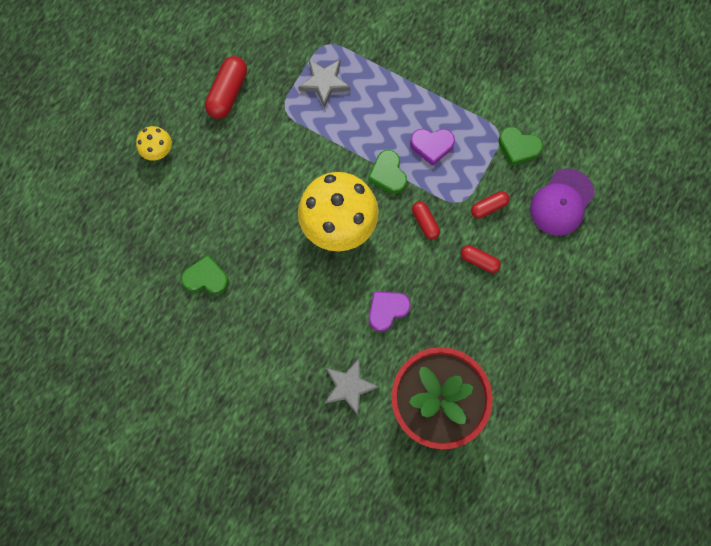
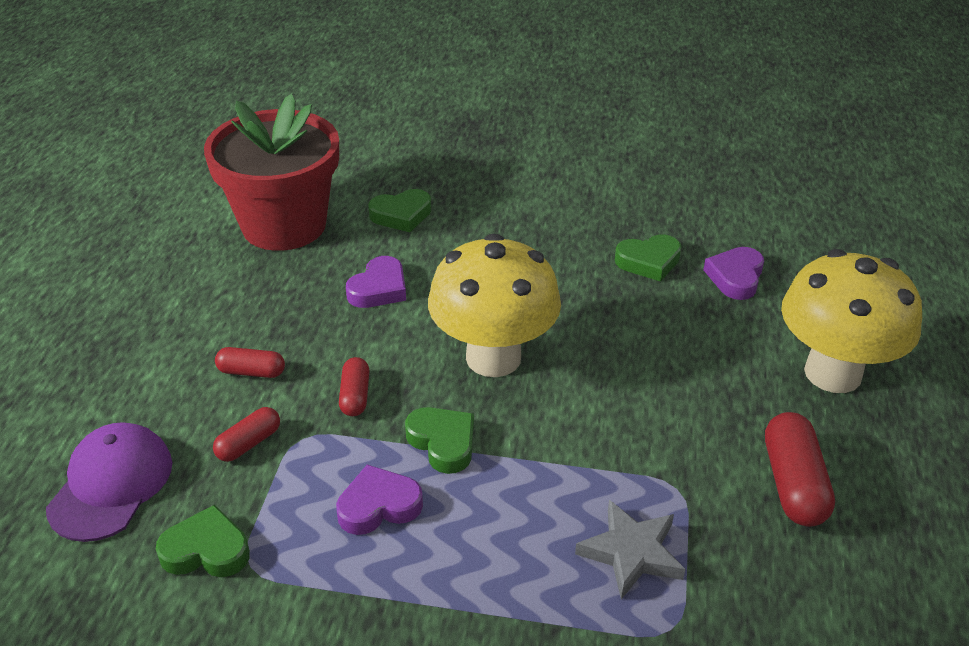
camera: 160 degrees right, 35 degrees down
(159, 151) = (833, 373): yellow mushroom -> yellow mushroom, size x2.17
(161, 244) = (735, 277): none -> purple heart
(349, 386) = (401, 215): grey star -> green heart
(425, 222) = (355, 396): red capsule -> red capsule turned 45 degrees clockwise

